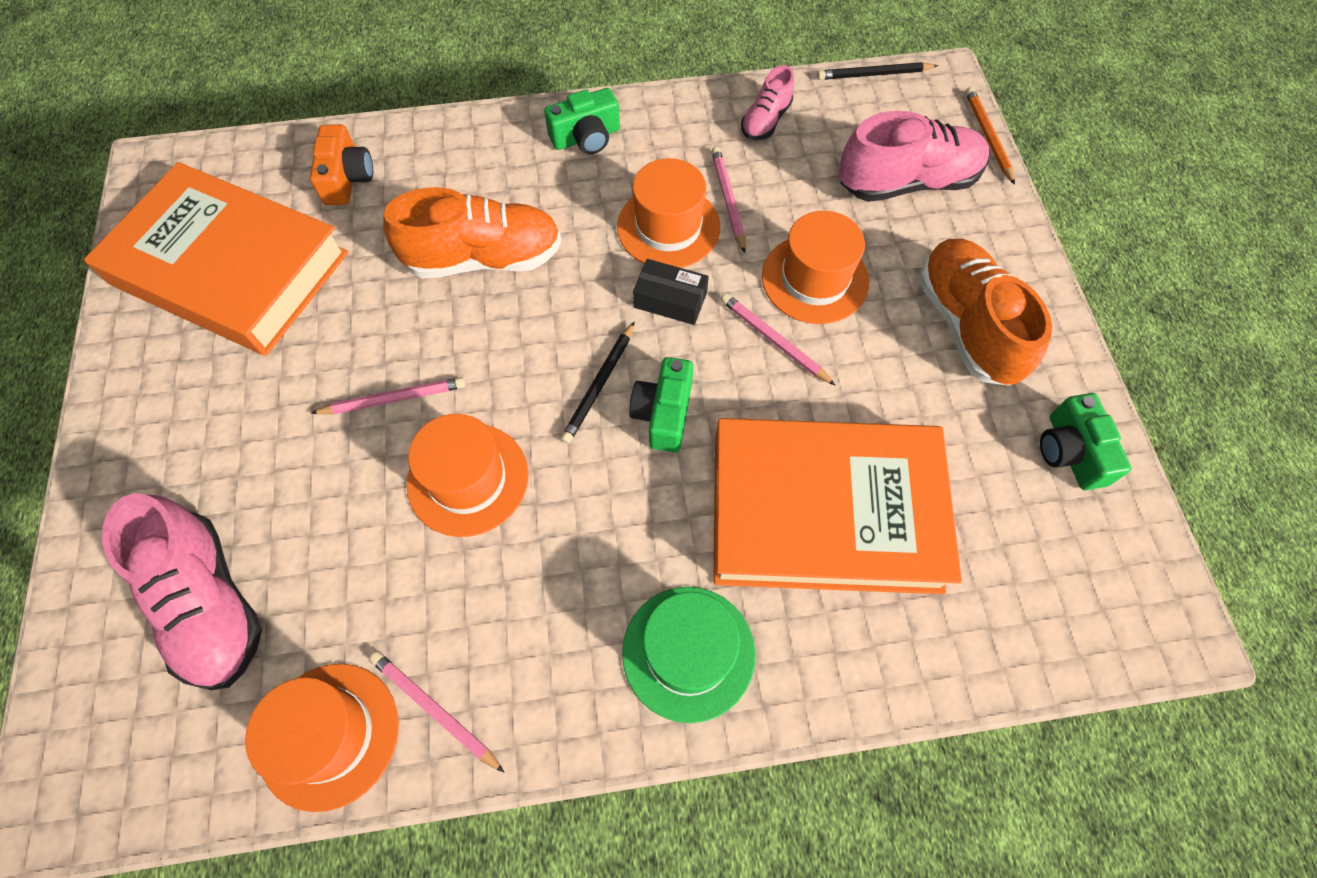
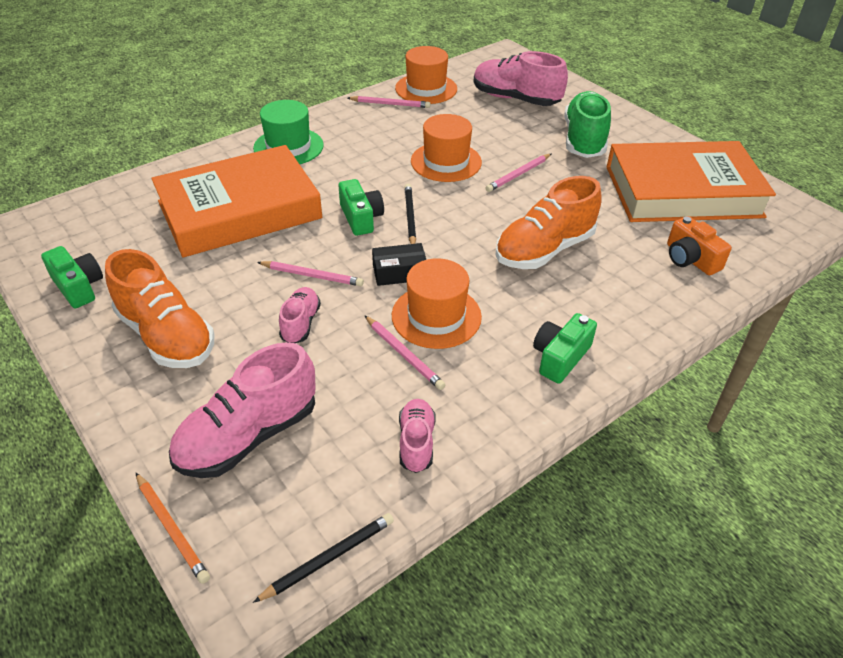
camera: 150 degrees right, 20 degrees down
(228, 429) = (584, 140): none -> green shoe
(814, 279) = (300, 323): orange hat -> pink shoe

